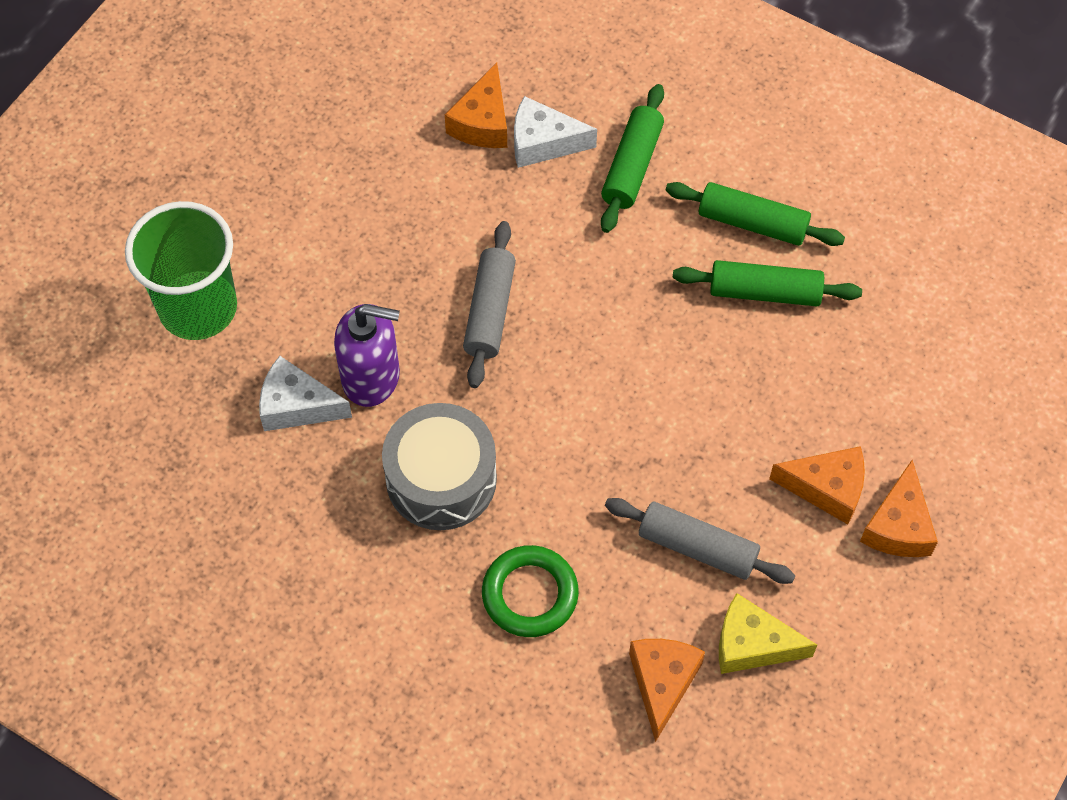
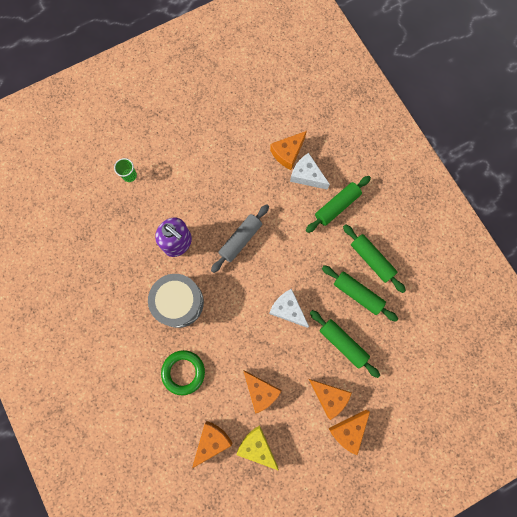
camera: 30 degrees right, 15 degrees up
(198, 308) = (129, 175): green cup -> green cup, size x0.41
(297, 406) = (142, 239): white cheese -> white cheese (287, 309)
(697, 547) = (261, 391): grey rolling pin -> orange cheese
(792, 387) = (342, 343): none -> green rolling pin

